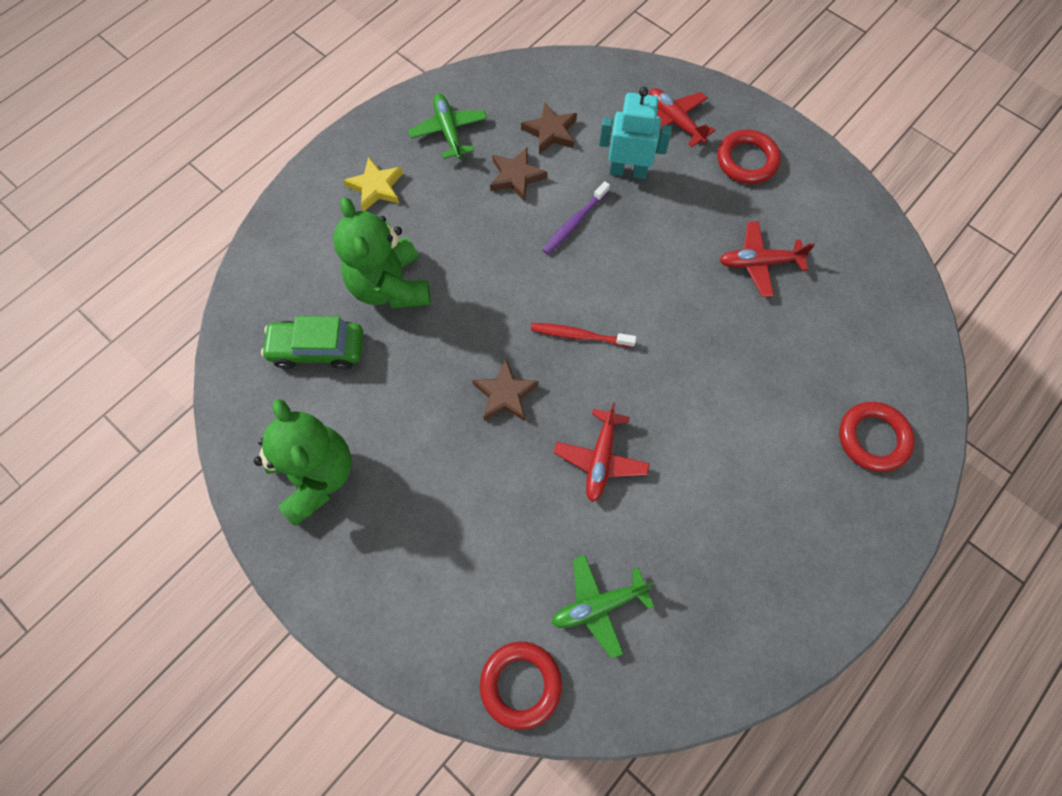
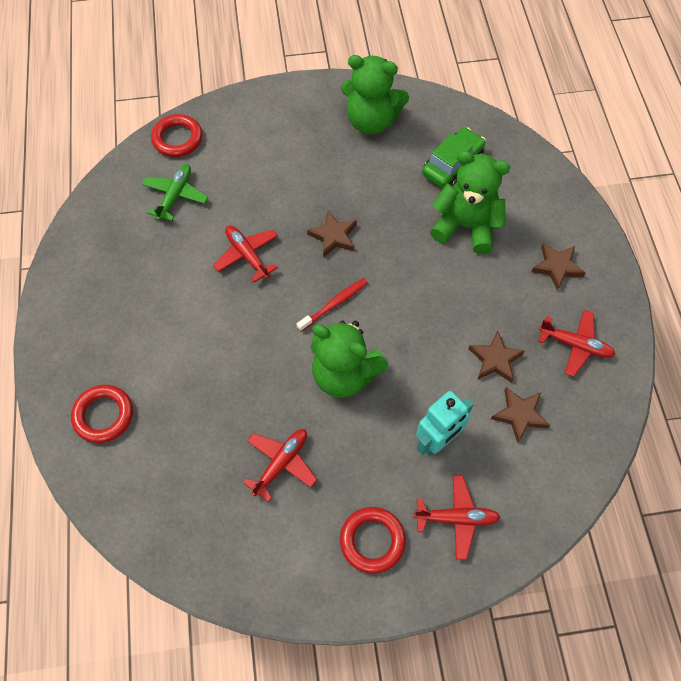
camera: 130 degrees right, 5 degrees down
(376, 187) = (556, 267): yellow star -> brown star
(448, 131) = (575, 345): green plane -> red plane
(574, 223) = (422, 367): purple toothbrush -> none
(638, 276) = (344, 374): none -> green teddy bear

